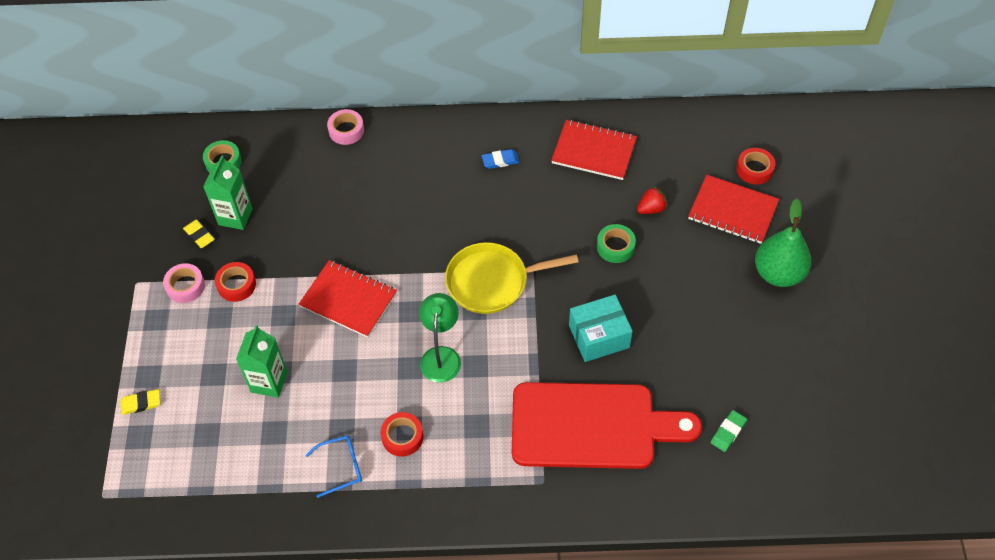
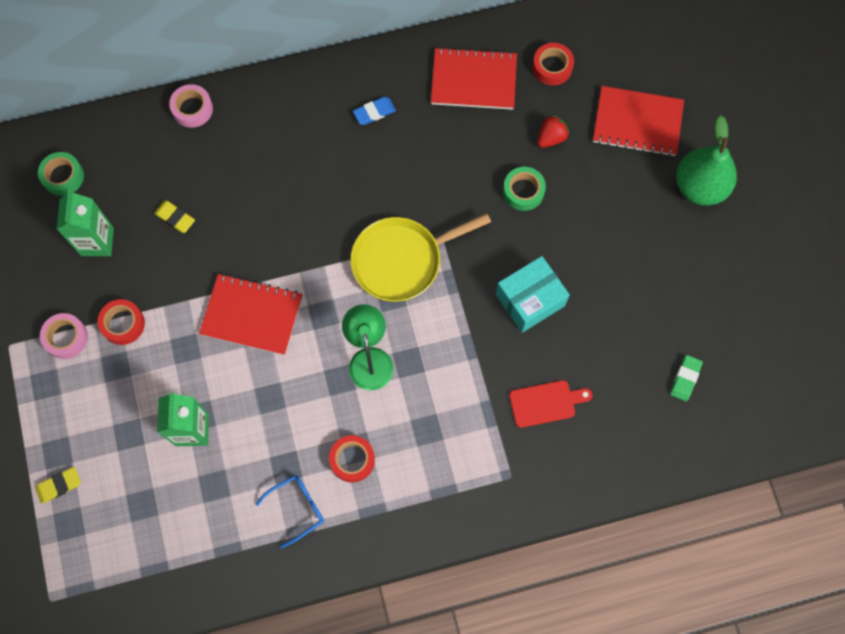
camera: 15 degrees left, 15 degrees up
(199, 235) = (63, 273): yellow eraser -> yellow eraser (175, 218)
(591, 426) = (545, 403): red cutting board -> red cutting board, size x0.41
(754, 169) = (650, 68): red tape -> red tape (552, 67)

